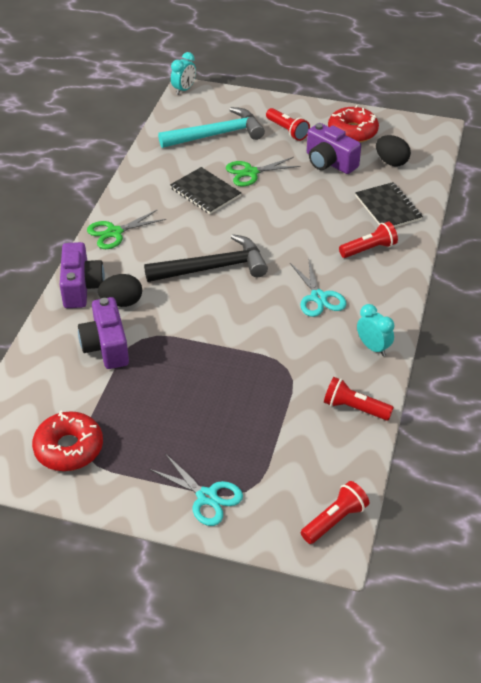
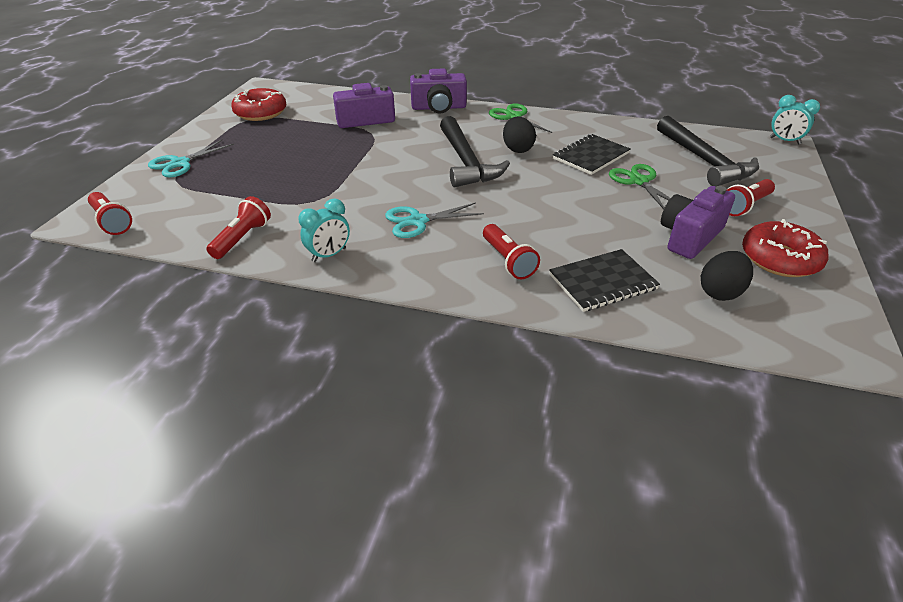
camera: 90 degrees right, 5 degrees down
(122, 302) = (418, 123): black egg -> black egg (517, 149)
(217, 135) = (705, 161): turquoise hammer -> black hammer

